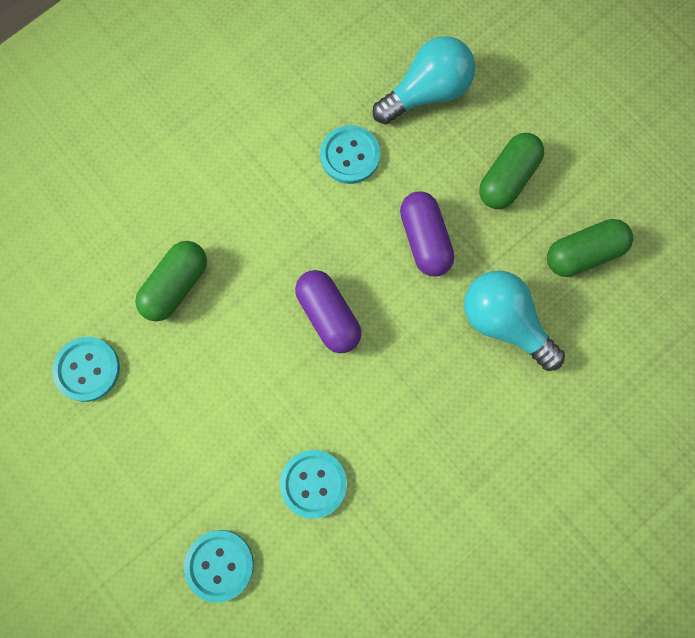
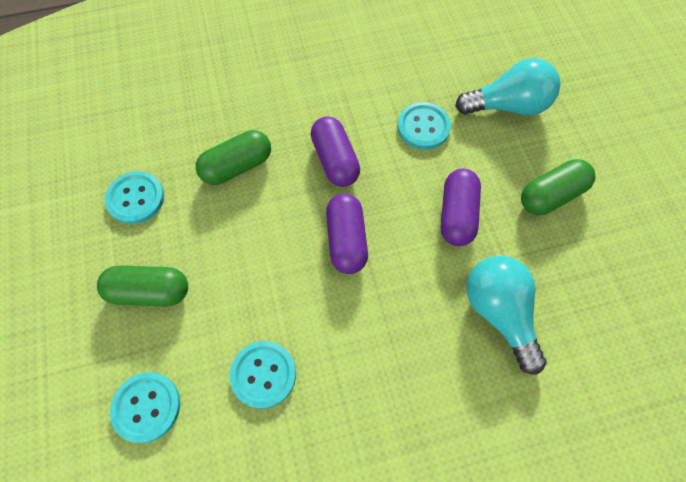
camera: 25 degrees right, 10 degrees down
(275, 234) = (335, 160): none -> purple capsule
(583, 254) = (597, 284): green capsule -> green capsule (150, 291)

